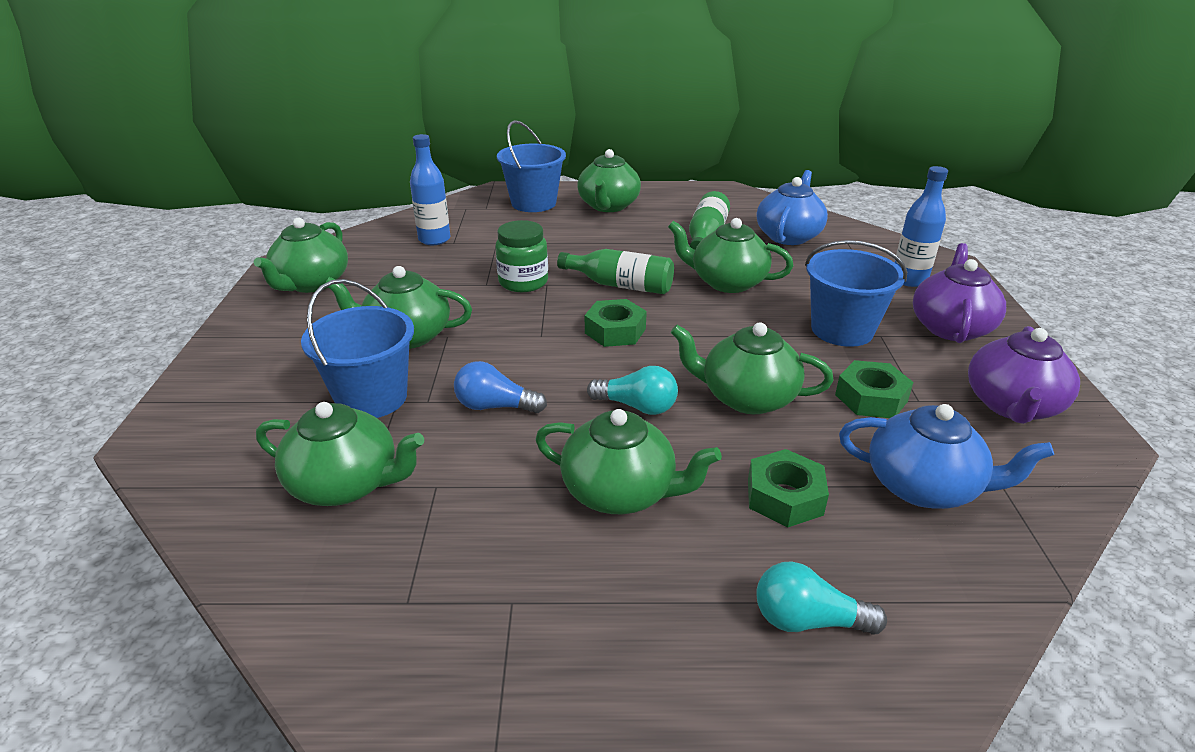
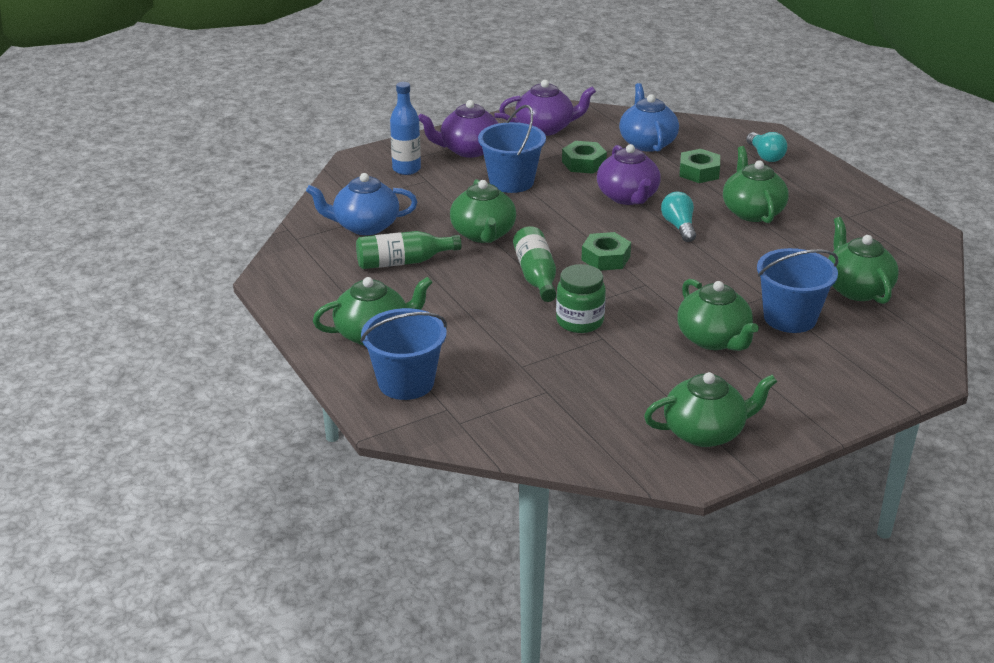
camera: 120 degrees left, 0 degrees up
(434, 239) = (552, 406): blue bottle -> none
(495, 406) = (739, 271): blue light bulb -> none
(746, 397) = (628, 197): green teapot -> purple teapot

